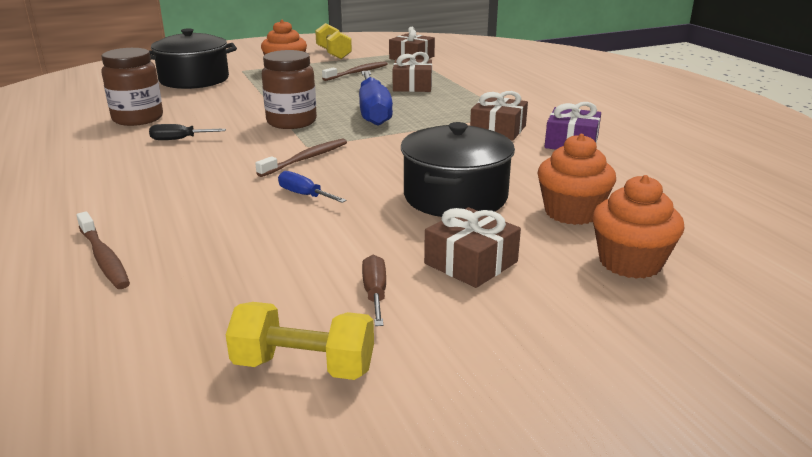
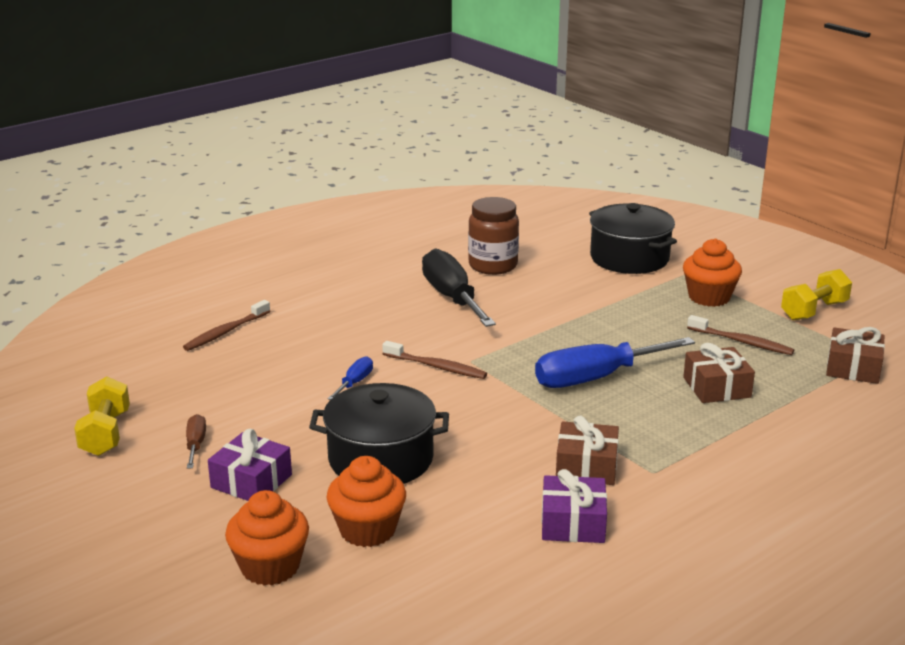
camera: 75 degrees right, 0 degrees up
(179, 139) = (452, 297): black screwdriver -> black screwdriver, size x2.17
(291, 122) = (532, 339): brown jar -> none
(375, 293) = (196, 444): brown screwdriver -> brown screwdriver turned 75 degrees counterclockwise
(471, 263) = (251, 481): brown gift -> purple gift

